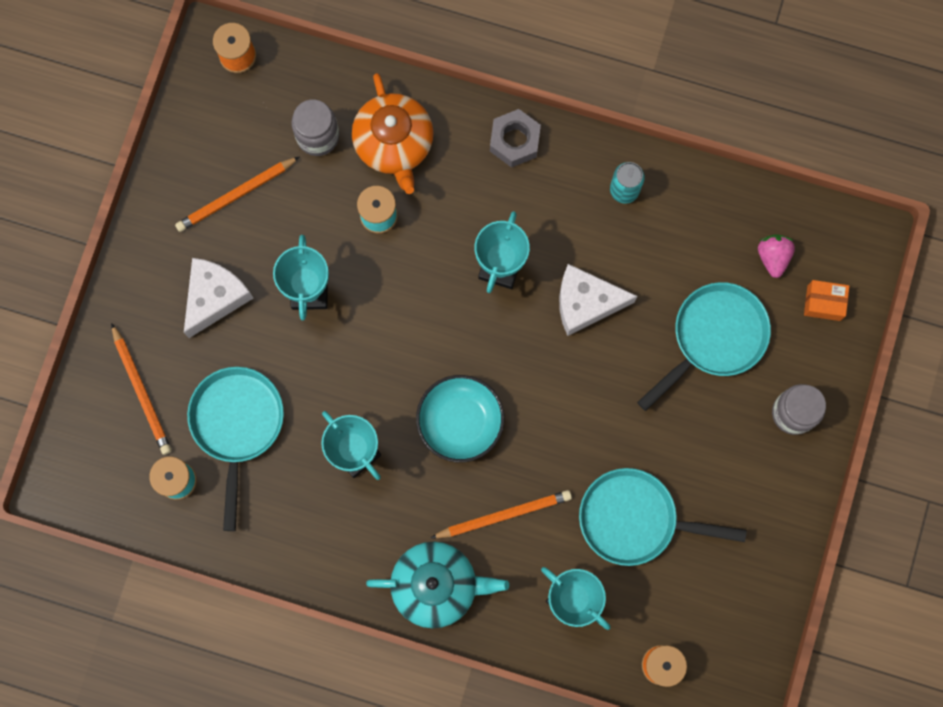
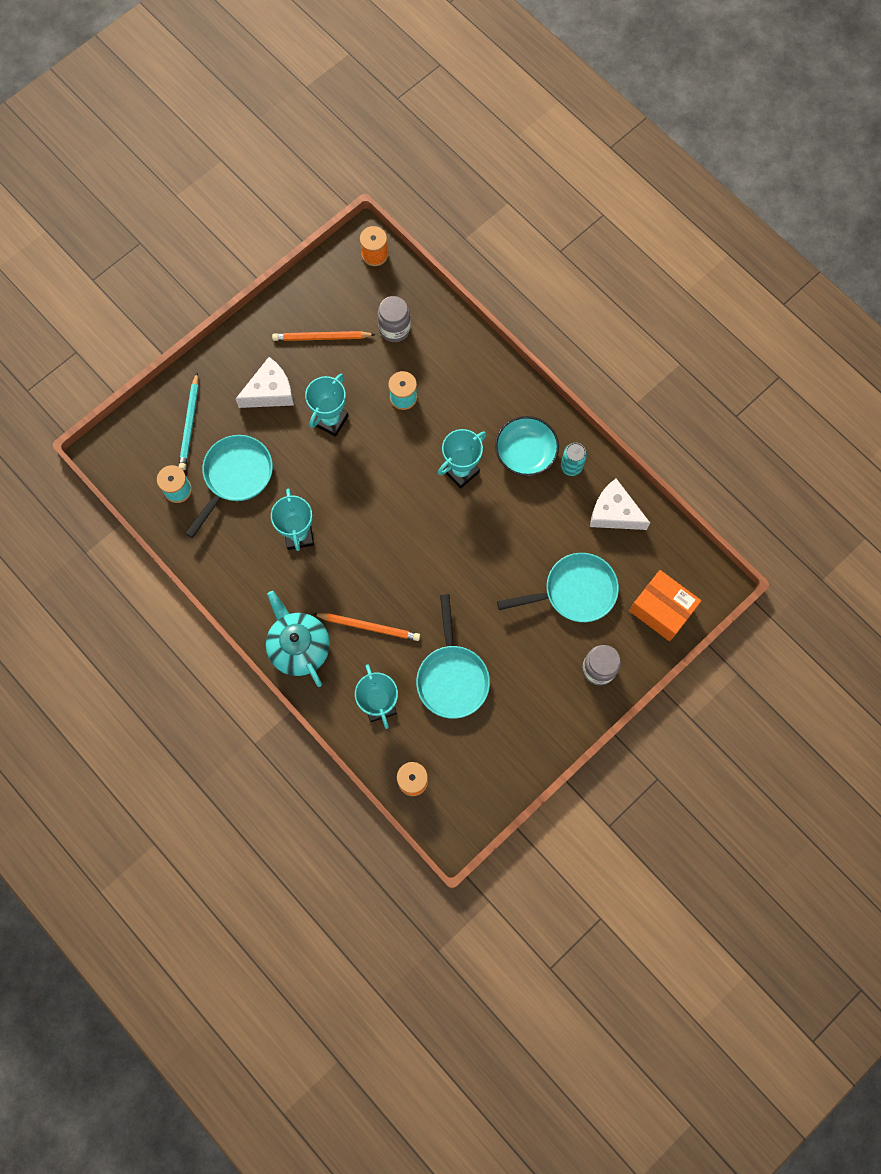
camera: 30 degrees right, 5 degrees down
(141, 391) = (190, 423): orange pencil -> turquoise pencil
(394, 143) = (440, 359): orange teapot -> none
(436, 585) = (299, 646): turquoise teapot -> turquoise teapot turned 150 degrees counterclockwise
(460, 422) = (376, 553): turquoise bowl -> turquoise bowl (525, 453)
(514, 141) = (518, 398): grey nut -> none
(586, 302) = (503, 523): white cheese -> white cheese (614, 512)
(634, 519) = (452, 677): turquoise pan -> turquoise pan turned 135 degrees counterclockwise
(773, 257) = (645, 562): pink strawberry -> none
(823, 303) = (661, 609): orange box -> orange box, size x1.79

